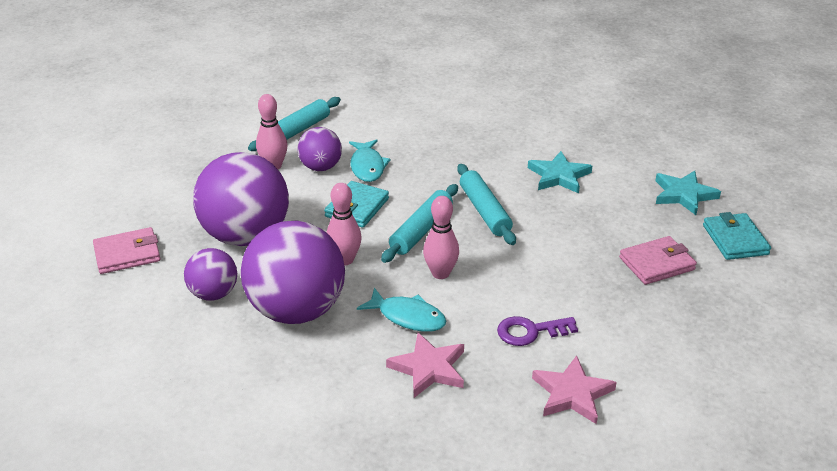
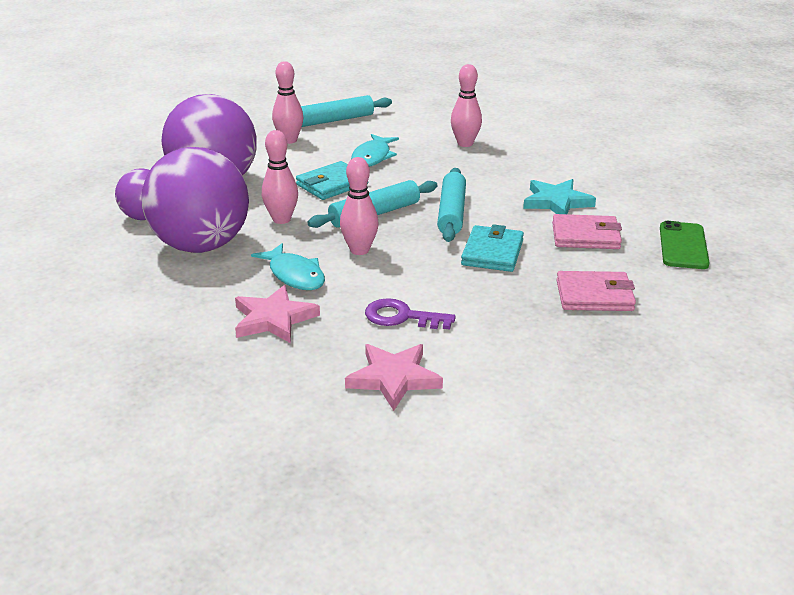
camera: 25 degrees right, 5 degrees down
(127, 254) = (107, 174): pink wallet -> pink wallet (585, 236)
(321, 167) = (329, 149): purple ball -> none
(436, 130) = (465, 144): none -> pink bowling pin
(684, 195) = (683, 246): turquoise star -> green phone
(735, 240) = (708, 297): turquoise wallet -> turquoise wallet (492, 253)

